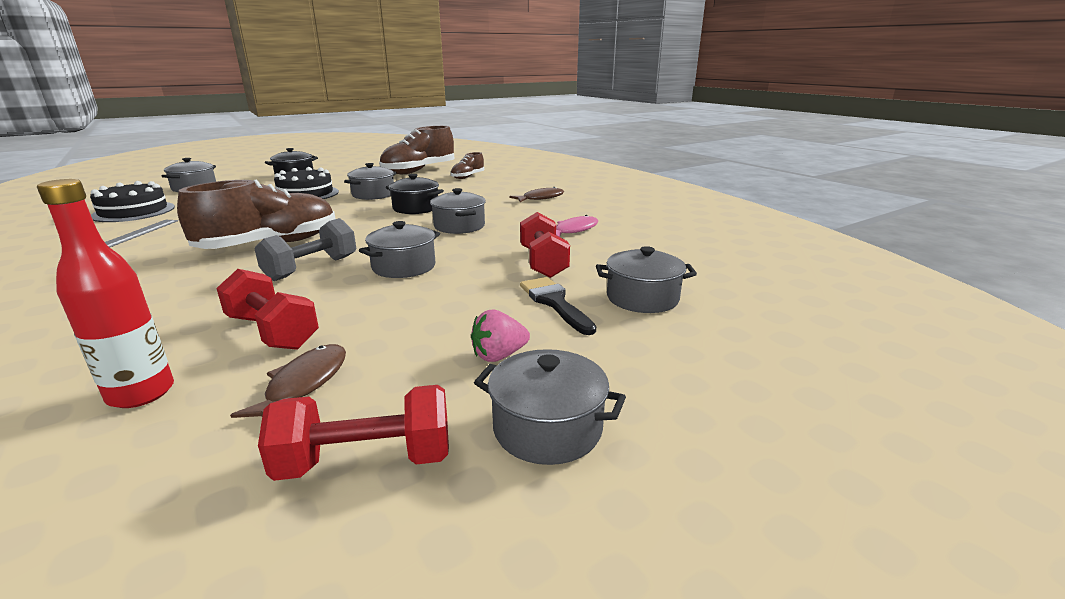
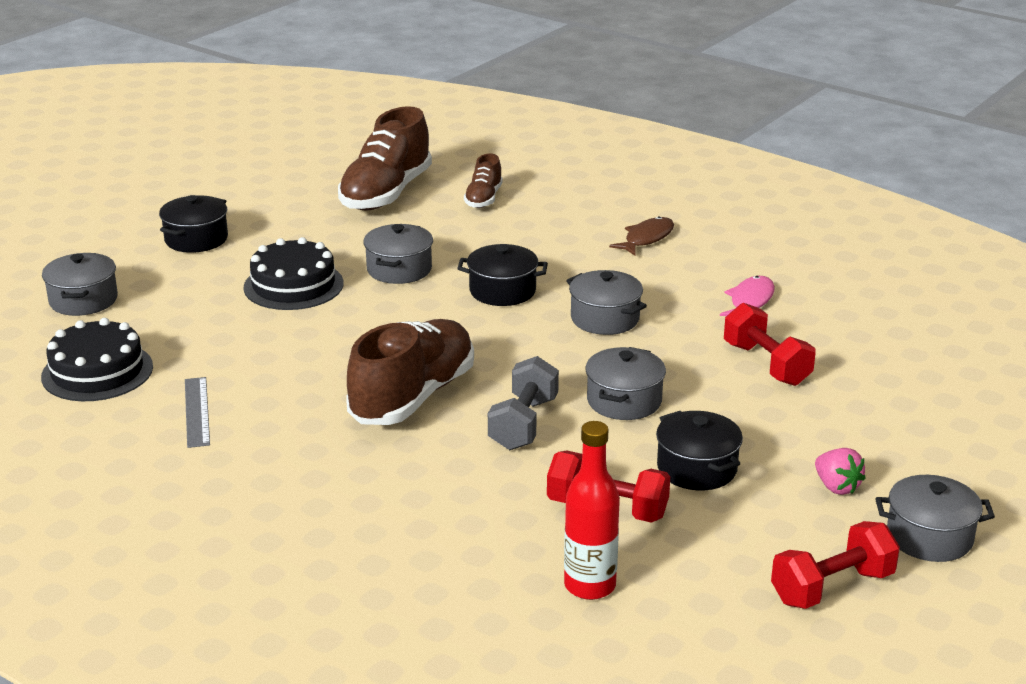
camera: 20 degrees left, 5 degrees up
(304, 384) = (709, 547): brown fish -> none
(392, 317) = (697, 468): none -> black pot
(499, 356) = (836, 487): pink strawberry -> pink strawberry turned 75 degrees counterclockwise
(554, 302) = (829, 418): black brush -> none
(642, 298) = (905, 395): grey pot -> none

